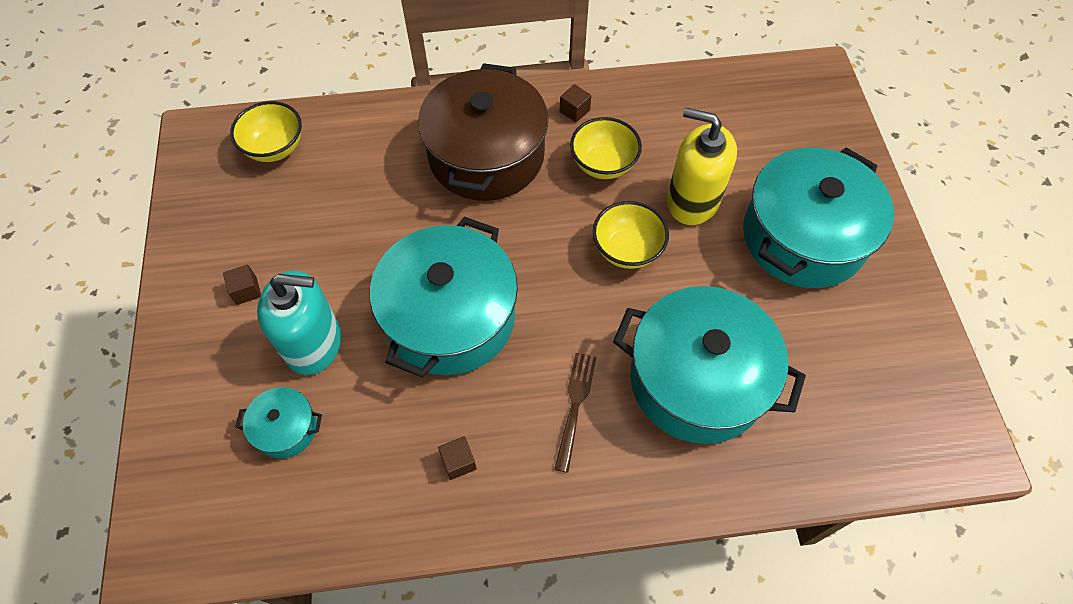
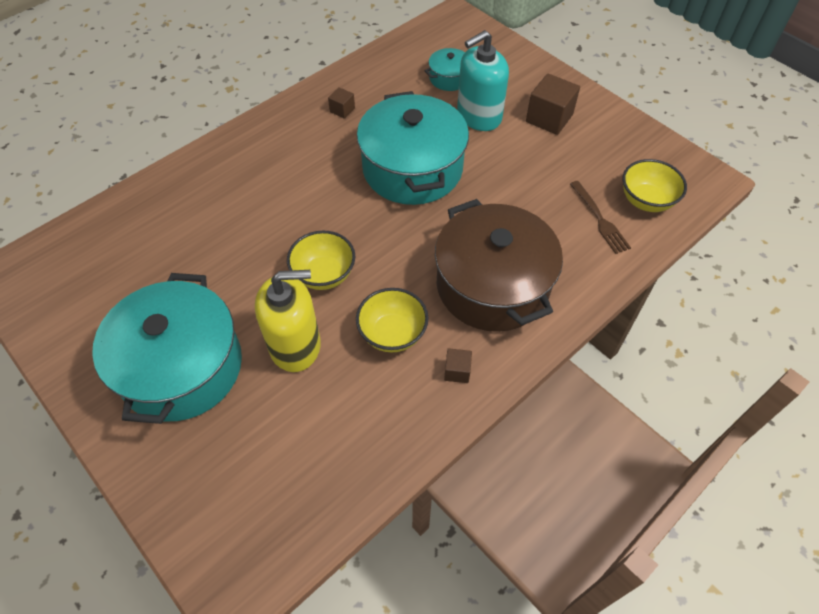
camera: 145 degrees right, 5 degrees down
(246, 290) = (549, 118): brown cube -> brown cube, size x1.92
(575, 406) = (294, 165): brown fork -> brown fork (599, 219)
(697, 380) = (221, 218): turquoise pot -> none

